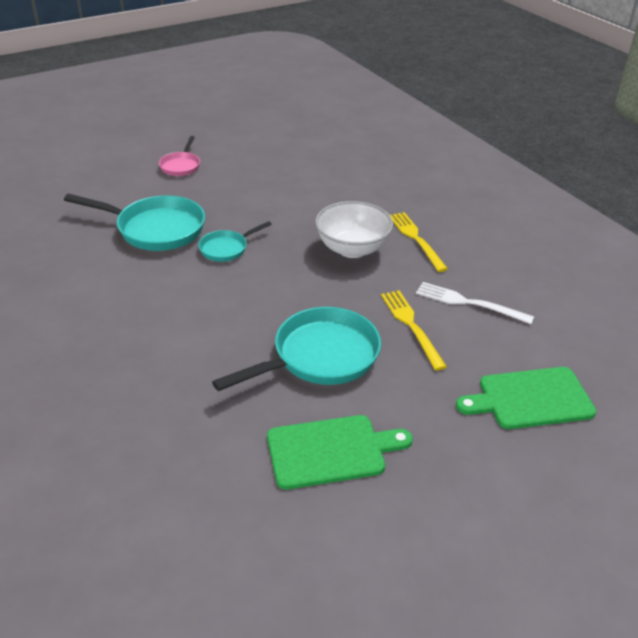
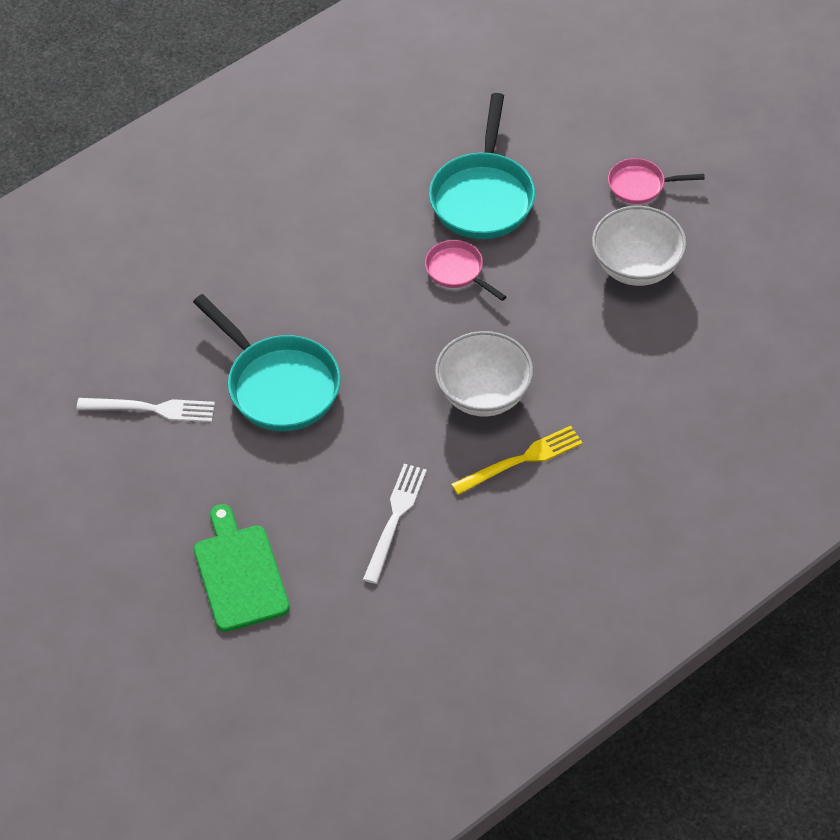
camera: 85 degrees right, 15 degrees up
(226, 248) = (457, 271): turquoise pan -> pink pan
(253, 176) = (636, 266): none -> white bowl
(331, 451) = (151, 409): green cutting board -> white fork
(411, 326) = (342, 463): yellow fork -> none

